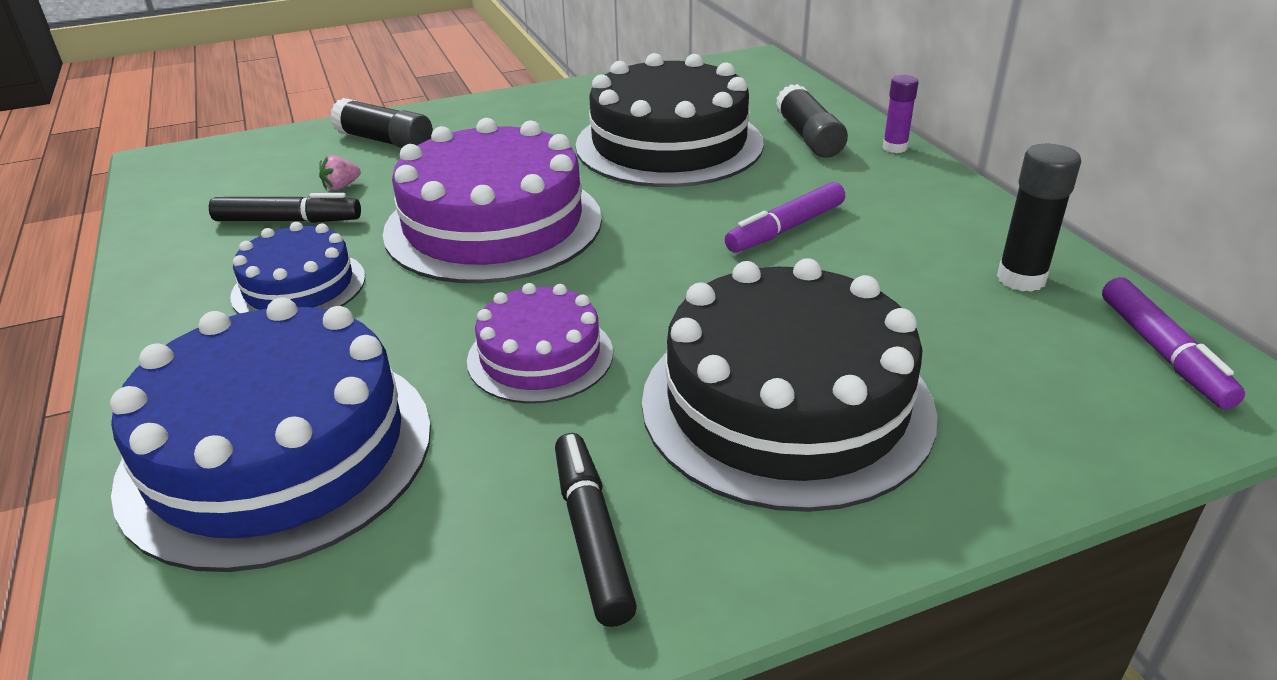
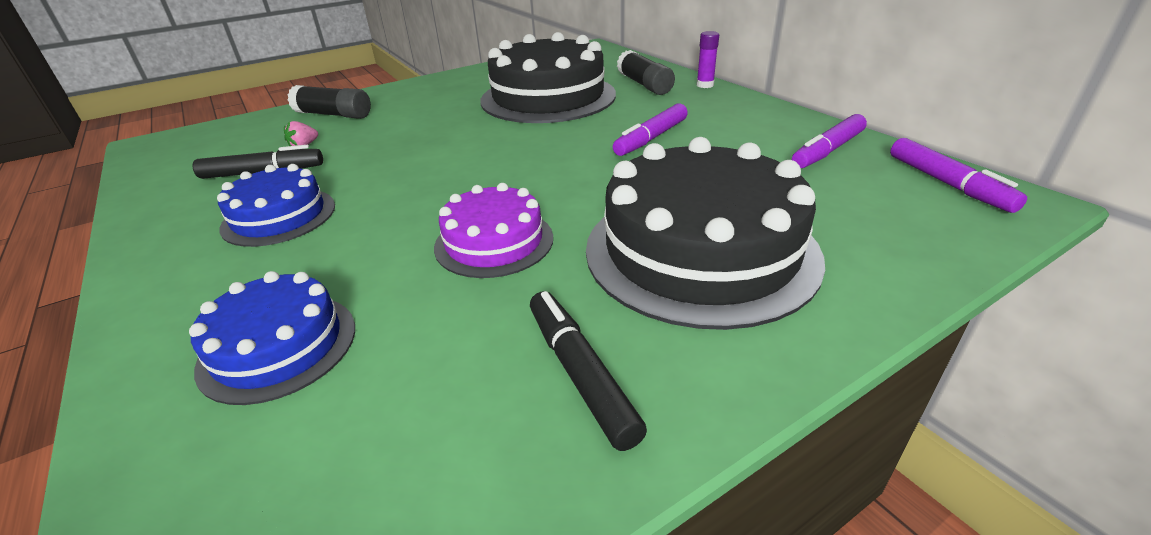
camera: 10 degrees left, 0 degrees up
(278, 452) = (278, 346): blue cake -> blue cake, size x0.54
(493, 224) = (431, 158): purple cake -> none
(1021, 278) = (828, 150): black glue stick -> purple marker

